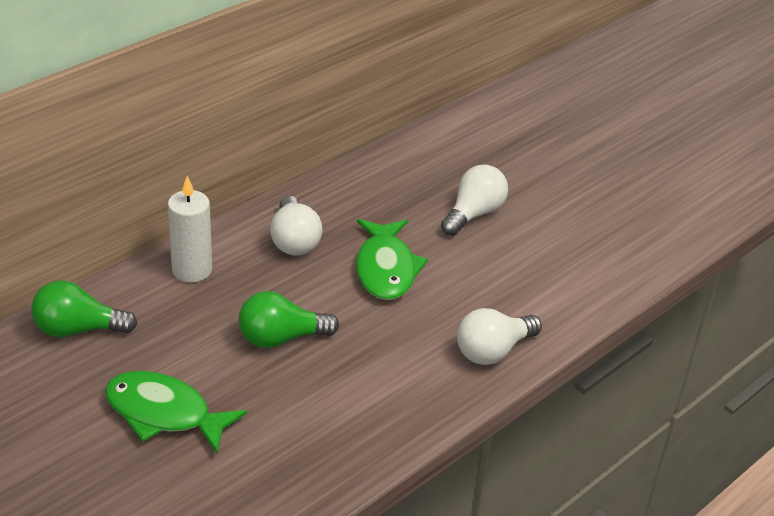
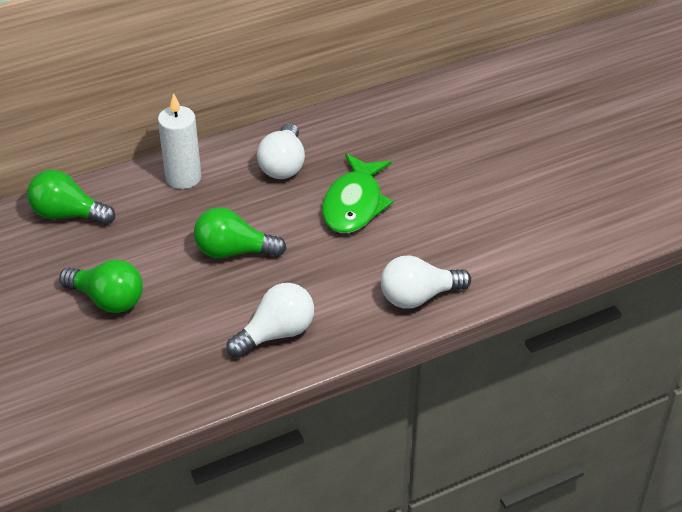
camera: 20 degrees right, 5 degrees up
(164, 413) = (108, 300): green fish -> green light bulb
(473, 214) = (460, 165): white light bulb -> white light bulb (276, 333)

